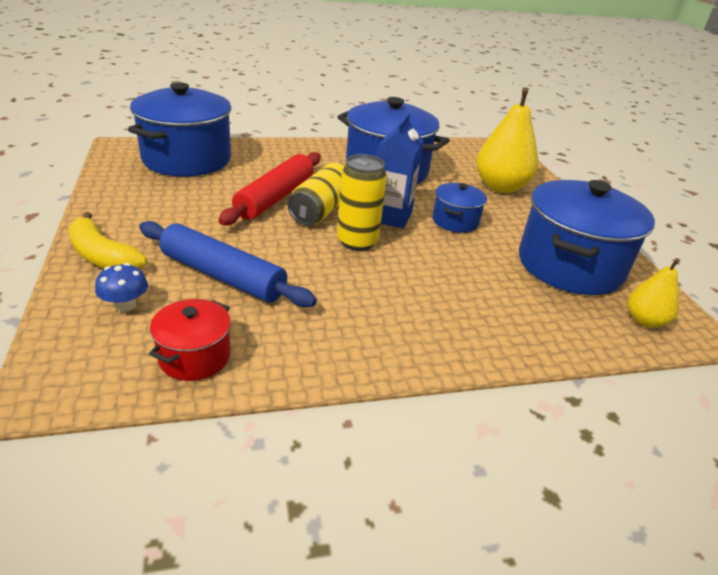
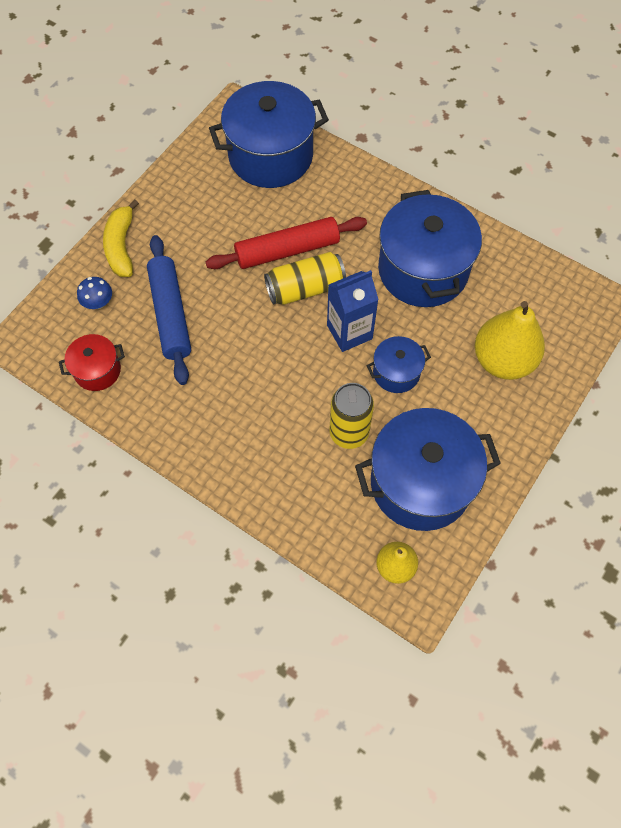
camera: 50 degrees right, 30 degrees up
(357, 242) = (290, 342): yellow can -> yellow can (349, 433)

